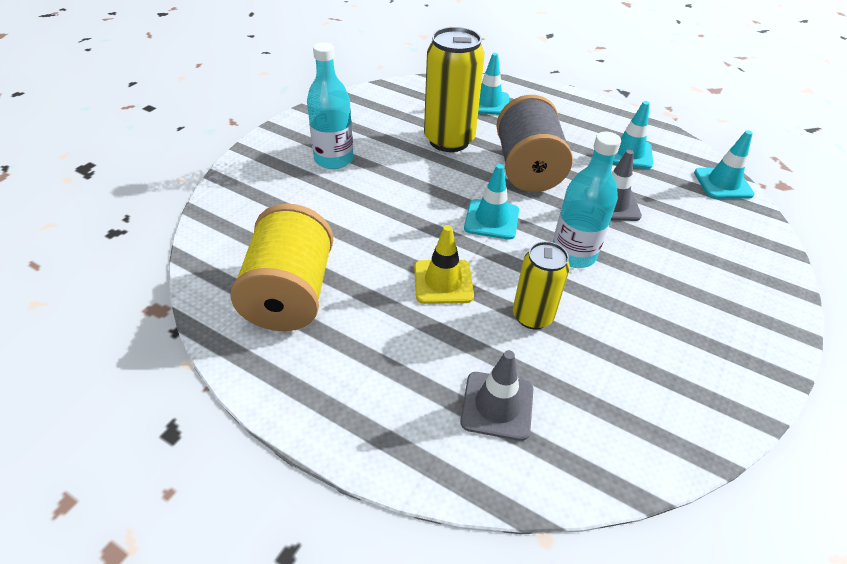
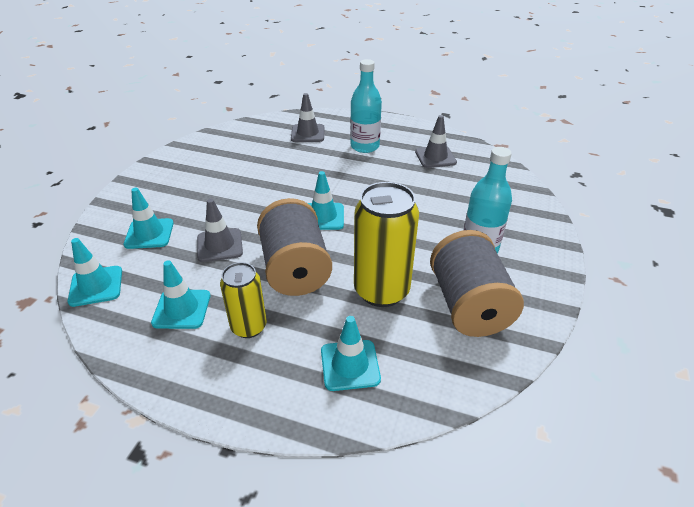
camera: 170 degrees right, 5 degrees down
(290, 294) = (435, 157): yellow spool -> grey traffic cone
(380, 120) = (468, 305): none -> grey spool
(443, 282) = (348, 174): yellow traffic cone -> none
(532, 316) = (290, 166): yellow can -> yellow can (249, 327)
(573, 254) = (260, 202): turquoise bottle -> turquoise bottle (365, 146)
(702, 231) = (149, 234): none -> turquoise traffic cone

